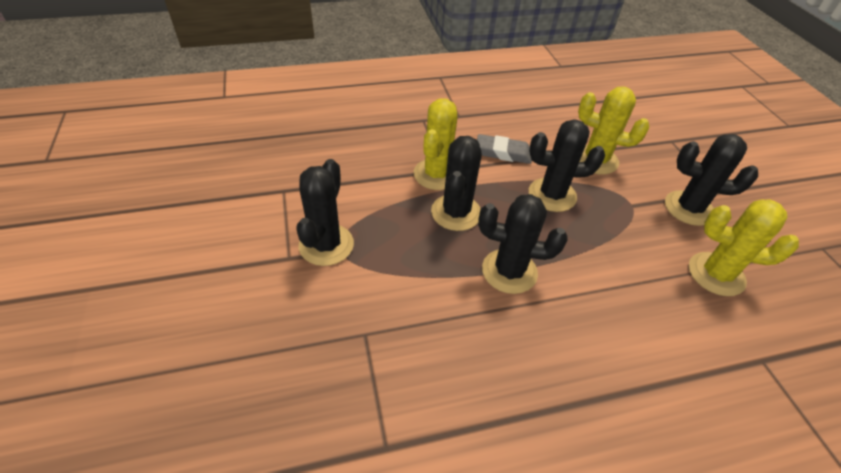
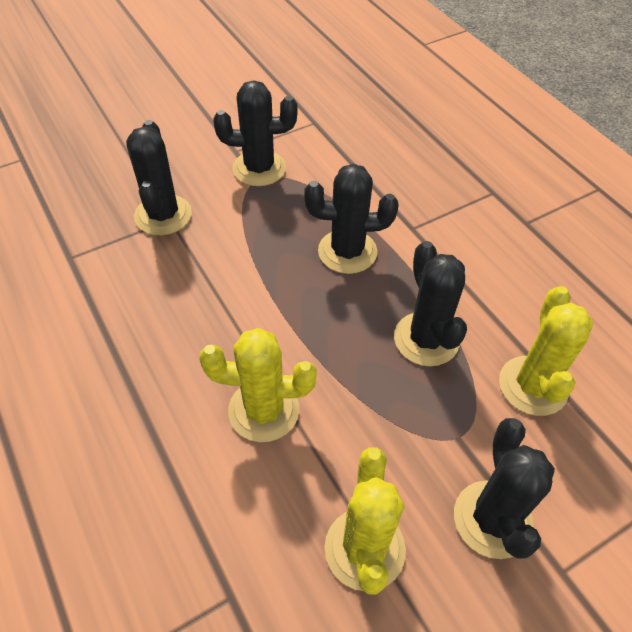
camera: 75 degrees right, 5 degrees up
(436, 174) = (400, 224): yellow cactus -> yellow cactus (263, 410)
(503, 153) = (479, 278): grey eraser -> none
(509, 271) = (279, 311): black cactus -> black cactus (163, 215)

